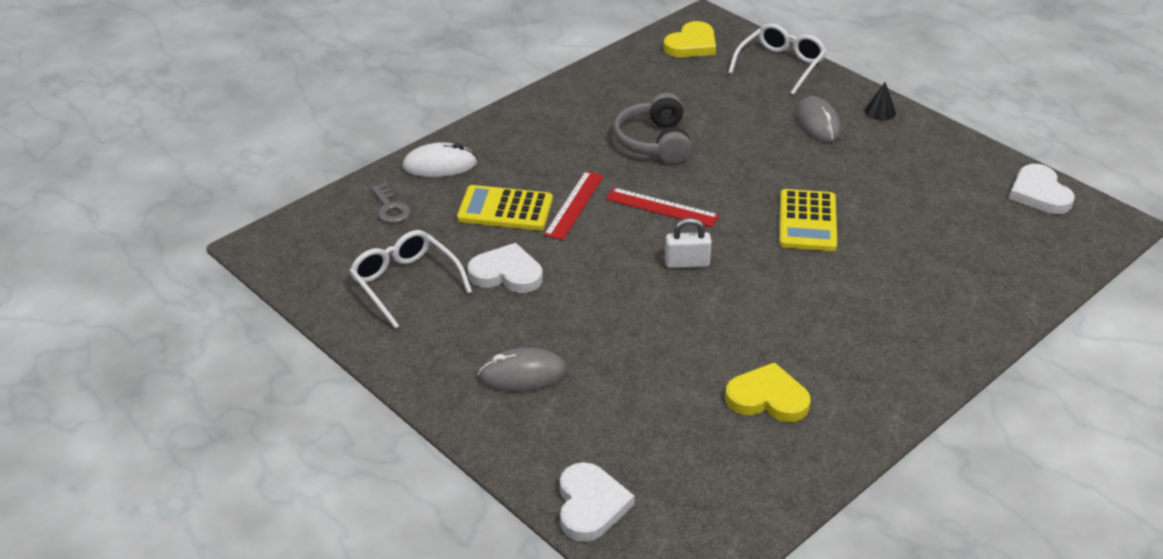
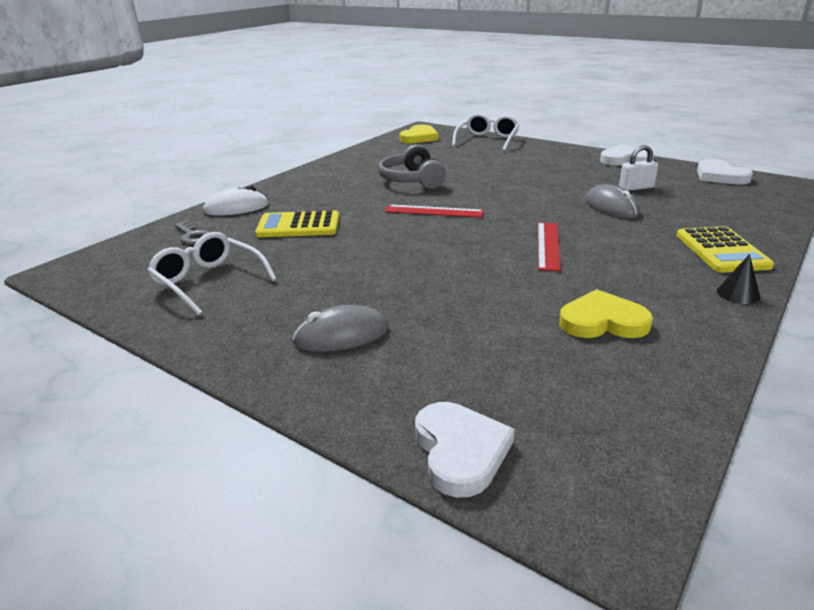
camera: 10 degrees left, 10 degrees down
(506, 273) = (308, 264): white heart -> white heart (625, 159)
(575, 205) = (359, 217): red ruler -> red ruler (548, 245)
(687, 263) = (471, 240): white padlock -> white padlock (636, 188)
(807, 221) = (557, 206): yellow calculator -> yellow calculator (721, 251)
(818, 123) = (531, 161): grey mouse -> grey mouse (611, 207)
(880, 111) = (571, 152): black cone -> black cone (738, 294)

